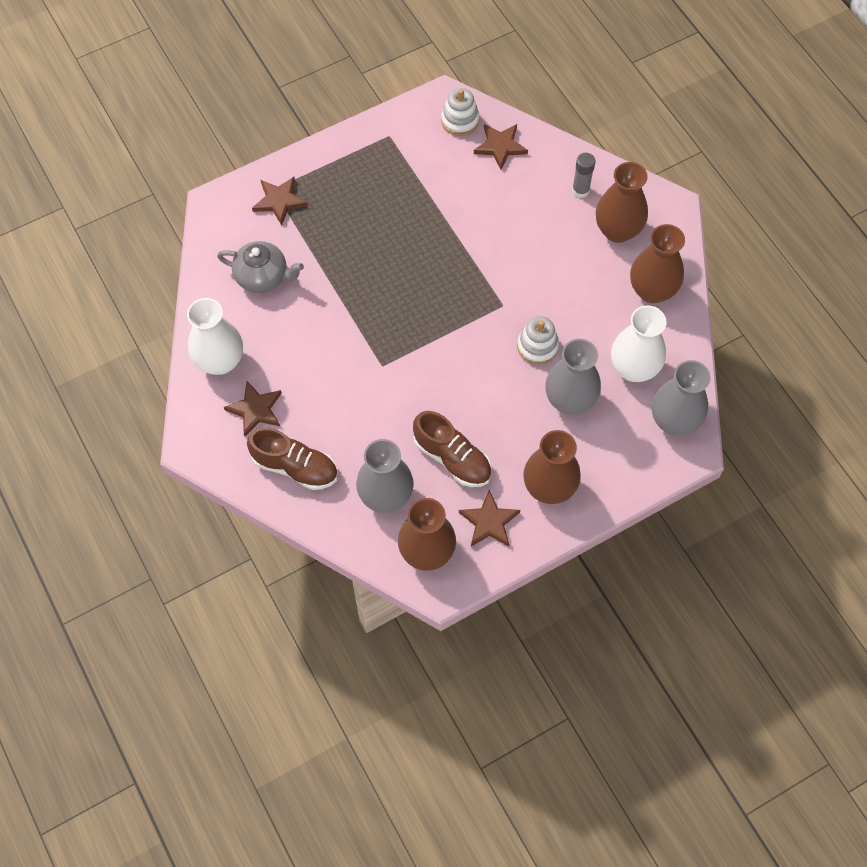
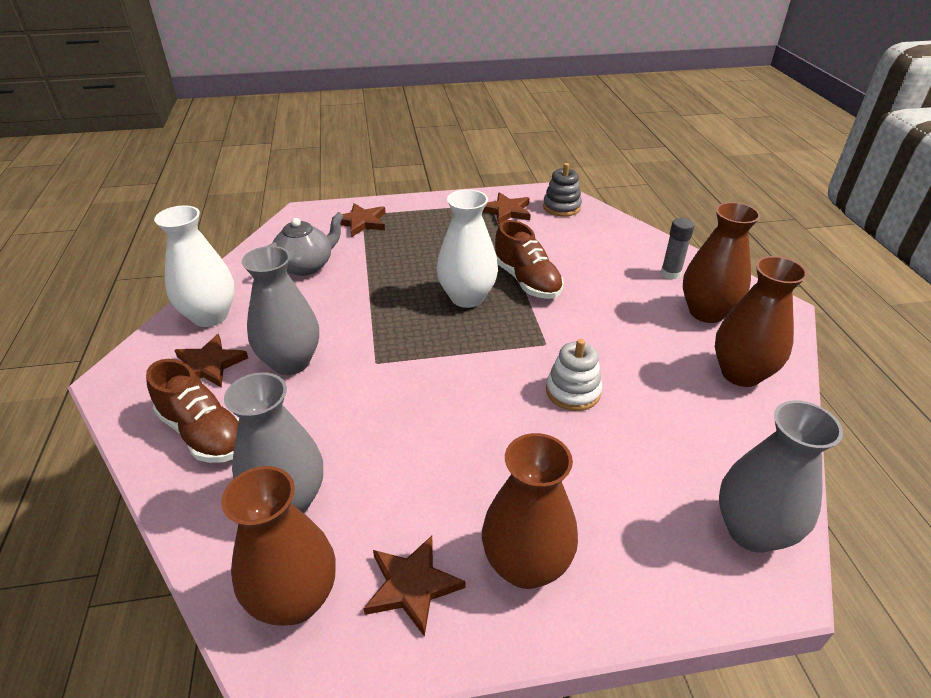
camera: 20 degrees right, 25 degrees down
(263, 277) = (306, 265): grey teapot -> grey teapot turned 75 degrees counterclockwise
(452, 458) = (404, 482): brown shoe -> brown shoe (526, 281)
(460, 120) = (561, 207): white stacking toy -> grey stacking toy
(500, 146) = (594, 229): brown star -> brown star (506, 211)
(570, 400) = (596, 460): grey vase -> grey vase (291, 362)
(633, 368) = (699, 448): white vase -> white vase (467, 297)

